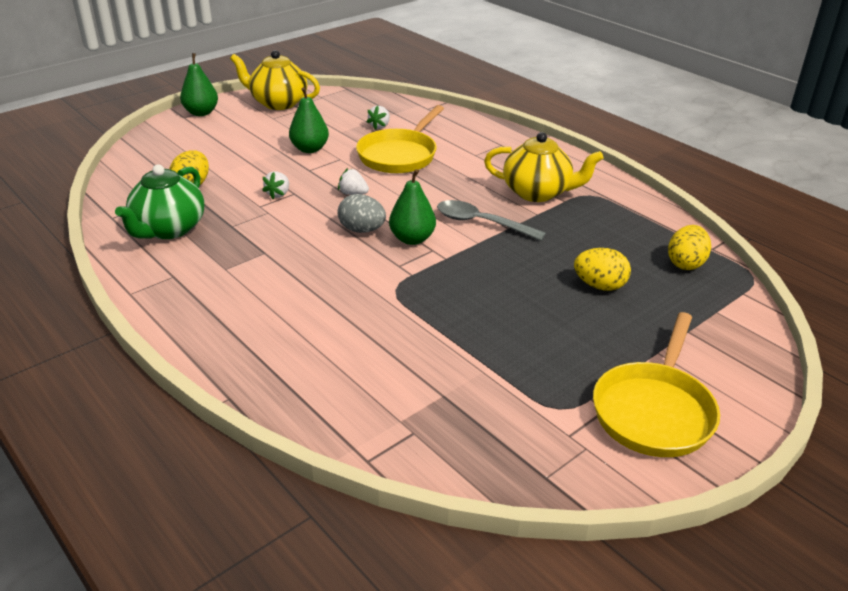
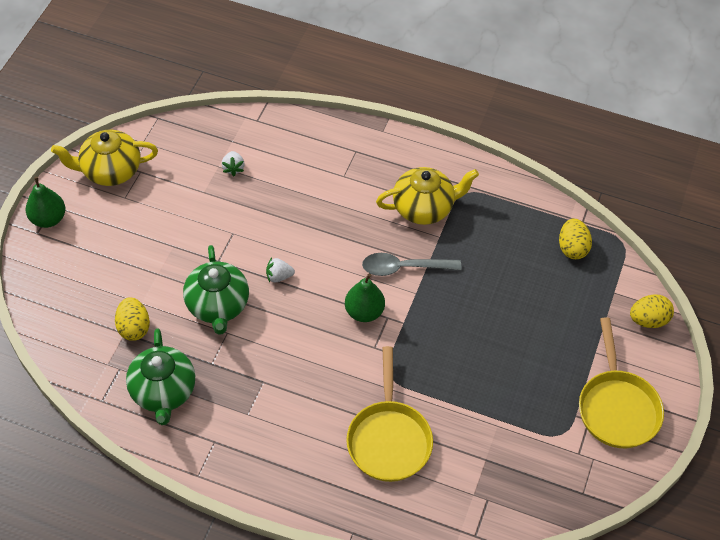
camera: 30 degrees left, 20 degrees up
(278, 194) = (218, 306): white strawberry -> green teapot
(310, 149) = (196, 231): green pear -> none
(362, 230) = (318, 319): grey egg -> none
(399, 155) = (281, 205): yellow pan -> yellow pan (389, 439)
(599, 286) = (527, 301): yellow egg -> yellow egg (648, 320)

